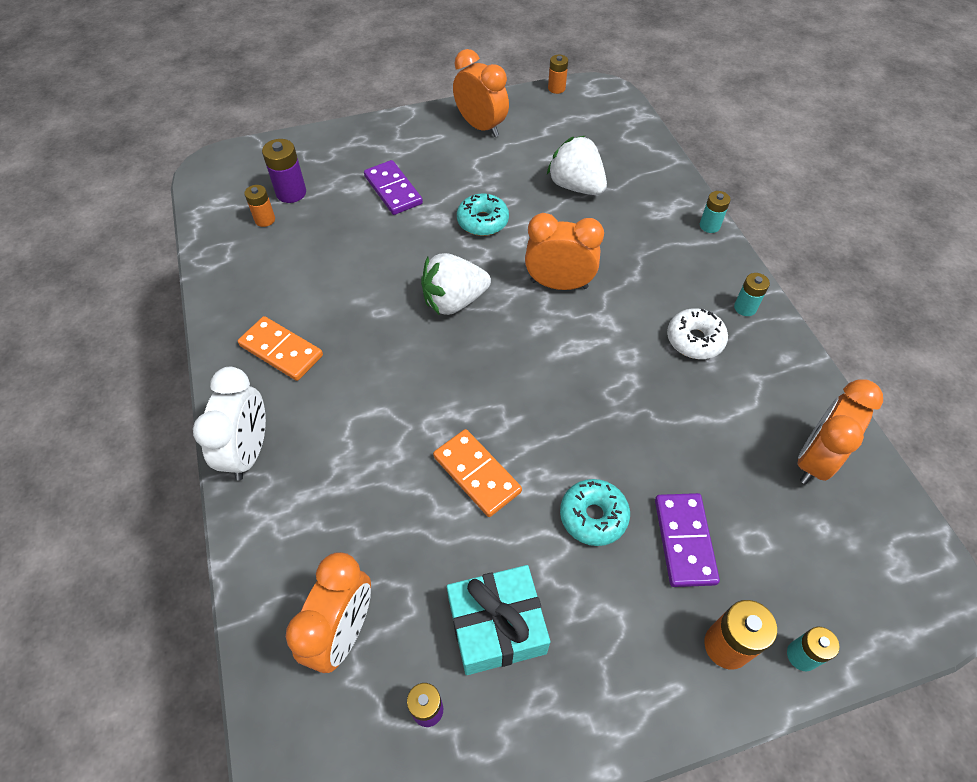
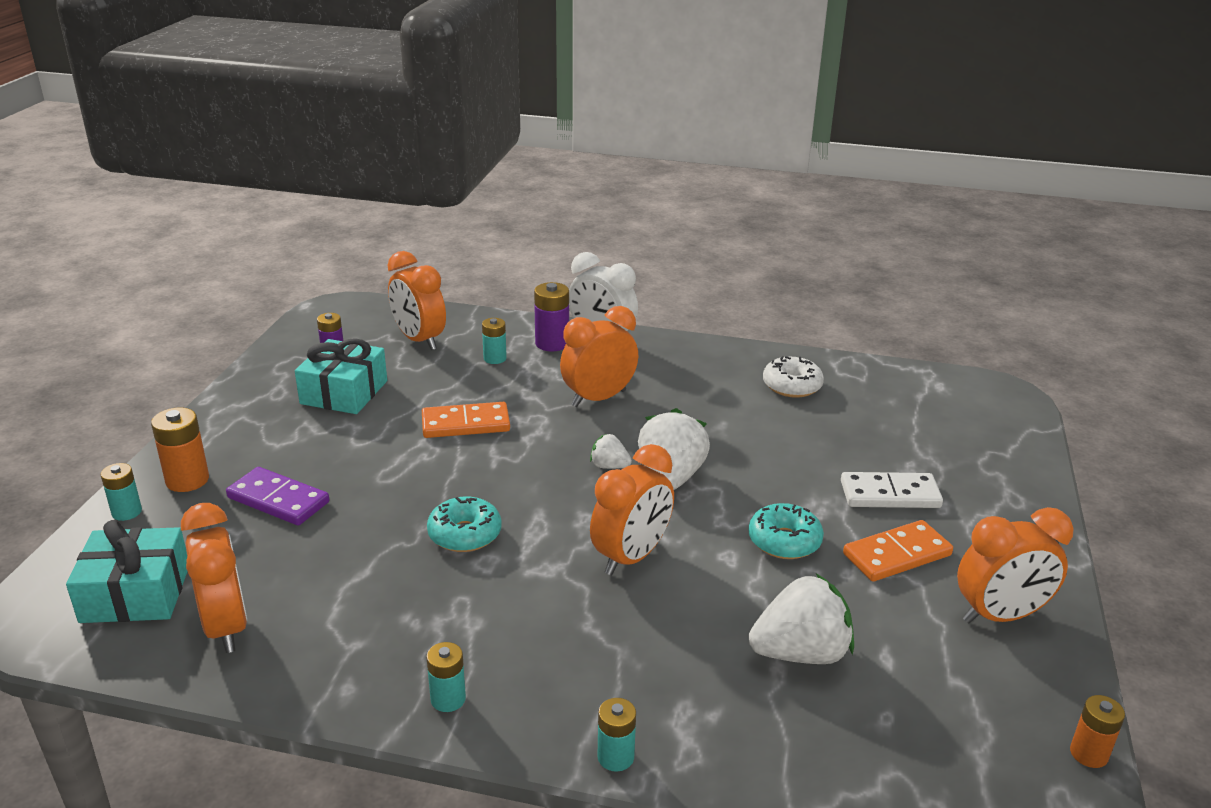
camera: 120 degrees right, 25 degrees down
(265, 219) = (887, 403): orange battery -> none
(281, 350) = (693, 373): orange domino -> orange domino (897, 555)
(291, 193) = (926, 427): purple battery -> purple battery (552, 343)
(343, 525) = (495, 358): none -> turquoise battery
(369, 397) = (598, 398): none -> orange clock
(393, 190) = (890, 494): purple domino -> white domino
(466, 342) = (609, 466): none -> white strawberry
(593, 516) = (359, 464): turquoise donut -> turquoise donut (465, 534)
(695, 340) = (451, 623): white donut -> white donut (792, 386)
(851, 548) = (136, 593): none -> turquoise gift

